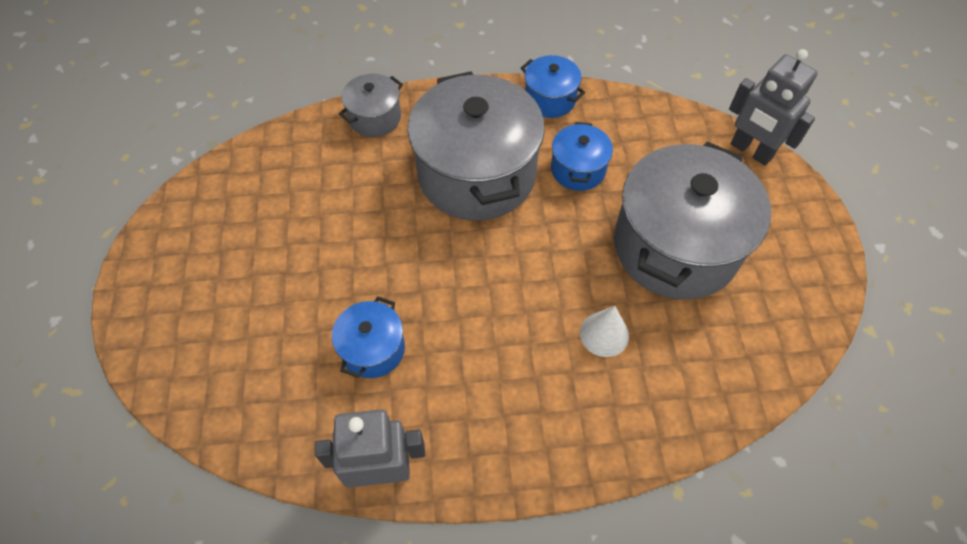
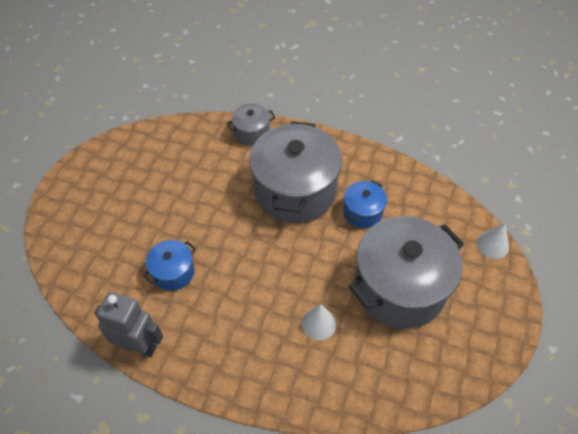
camera: 25 degrees right, 5 degrees down
(550, 99) = (370, 160): blue pot -> none
(750, 151) = (492, 245): grey robot -> white cone

